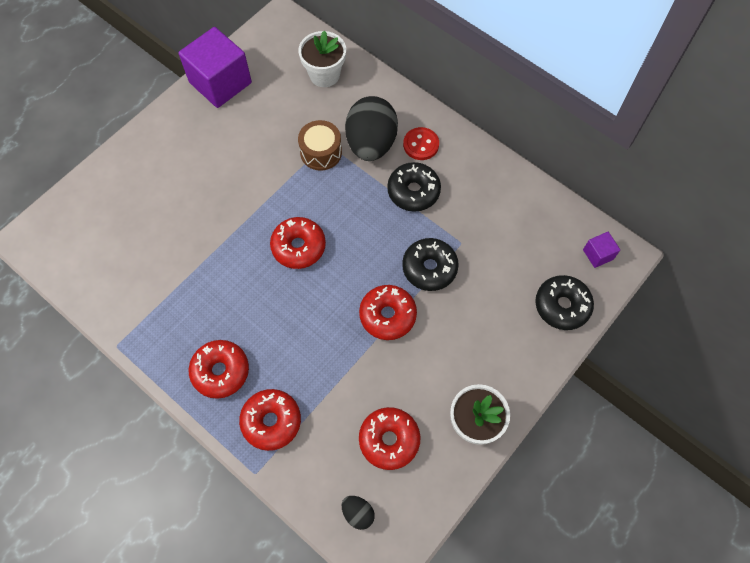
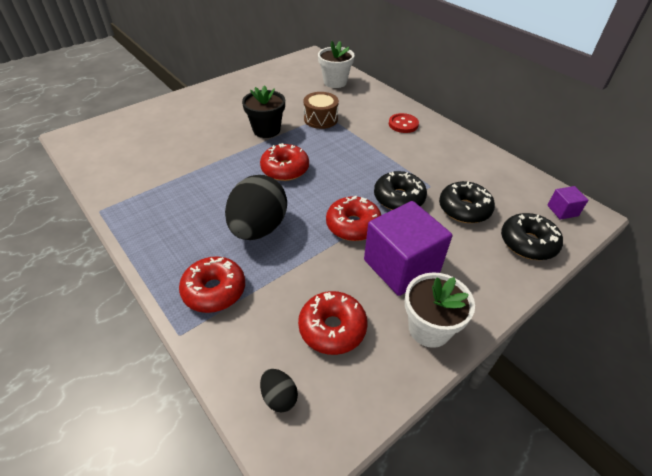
camera: 10 degrees right, 20 degrees down
(220, 83) = (257, 77): purple cube -> purple cube (401, 266)
(220, 371) = (182, 243): red donut -> none
(260, 184) = (266, 130): none -> black flower pot
(371, 143) = (362, 119): black egg -> black egg (258, 228)
(413, 191) = (392, 149): black donut -> black donut (464, 209)

